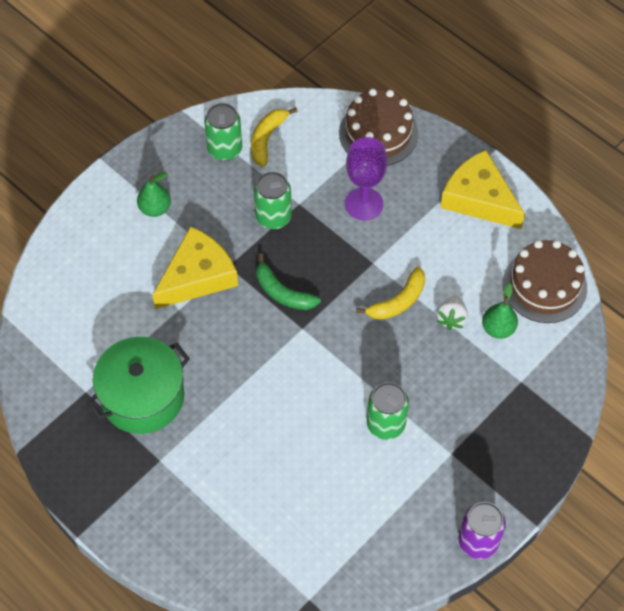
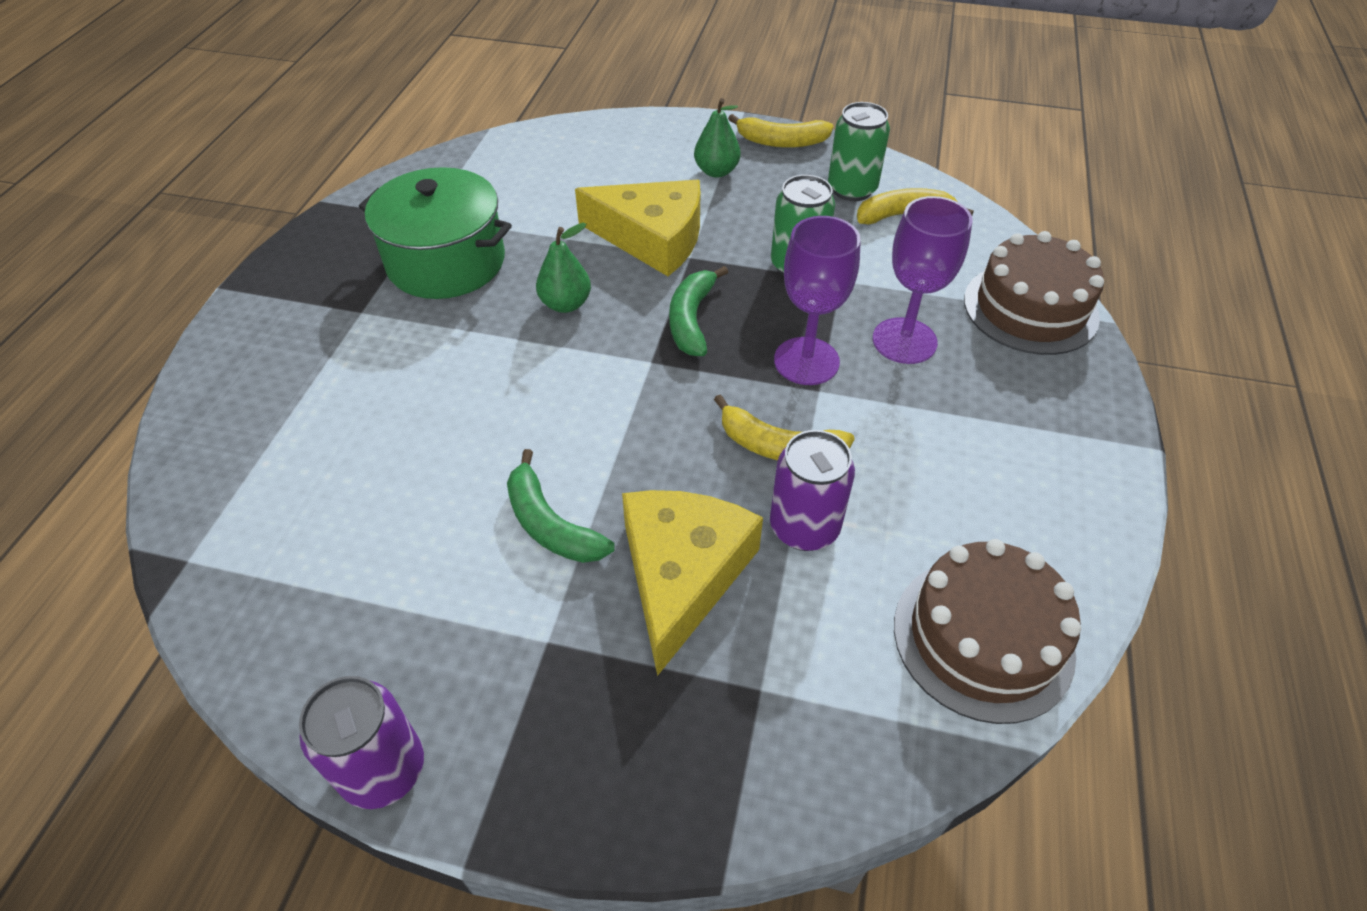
camera: 60 degrees right, 10 degrees down
(150, 156) = (781, 142): none -> yellow banana
(349, 256) = (806, 361): none -> purple goblet
(385, 424) = (551, 524): green can -> green banana
(451, 318) = (804, 527): white strawberry -> purple can
(479, 198) = (1051, 467): yellow cheese -> yellow cheese (682, 575)
(498, 328) = (838, 603): green pear -> green pear (566, 304)

